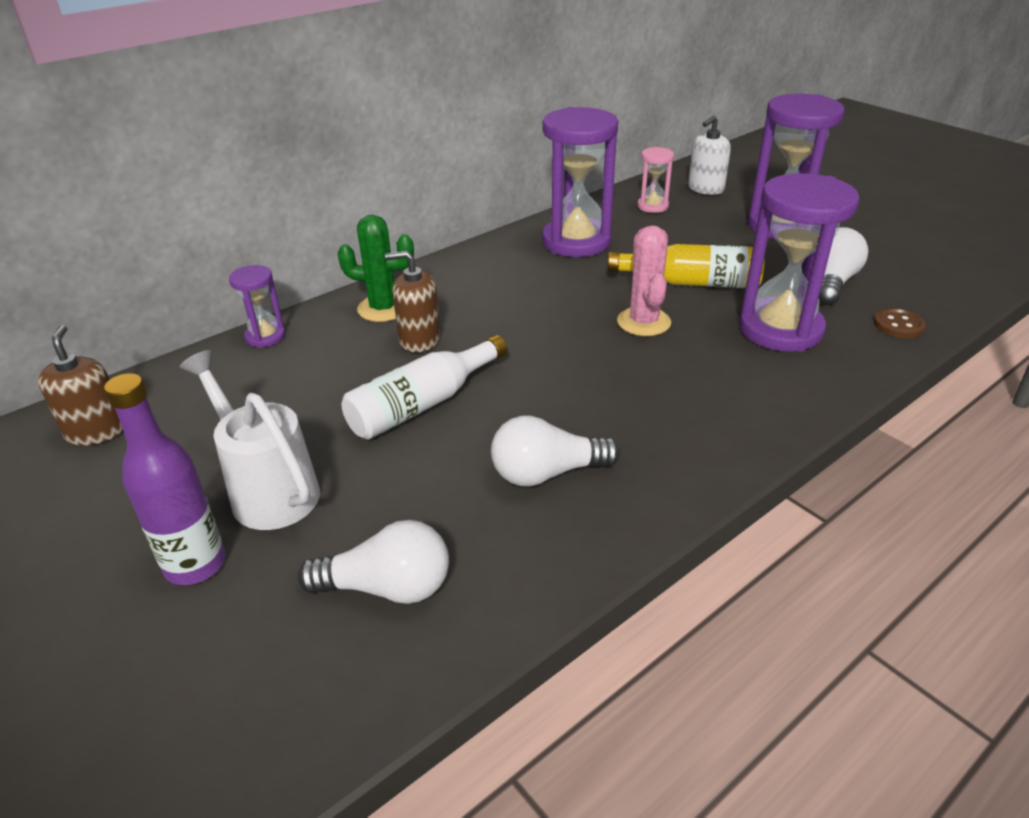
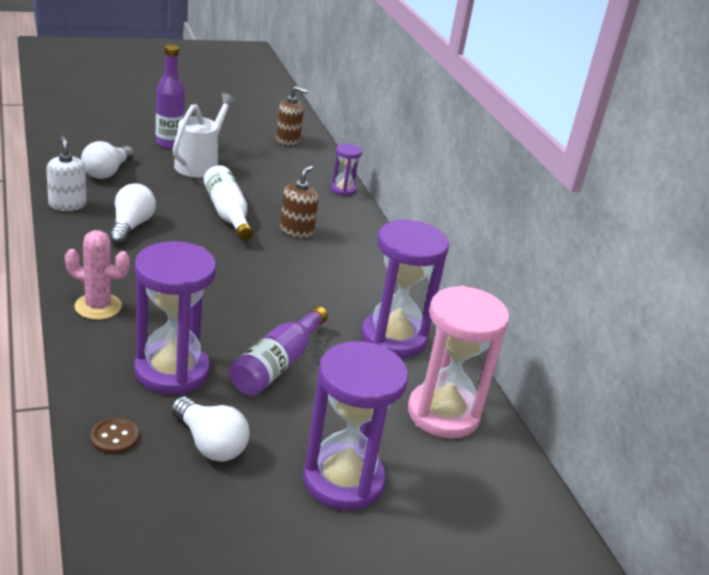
camera: 105 degrees right, 5 degrees down
(268, 490) = (200, 164): white watering can -> white watering can turned 45 degrees counterclockwise
(383, 308) = (346, 230): green cactus -> none
(643, 322) = (241, 315): pink cactus -> pink cactus (98, 306)
(652, 206) = (443, 414): pink hourglass -> pink hourglass, size x2.06
(692, 283) = (277, 364): yellow bottle -> purple bottle
(705, 189) = (470, 475): white soap dispenser -> white soap dispenser (67, 204)

